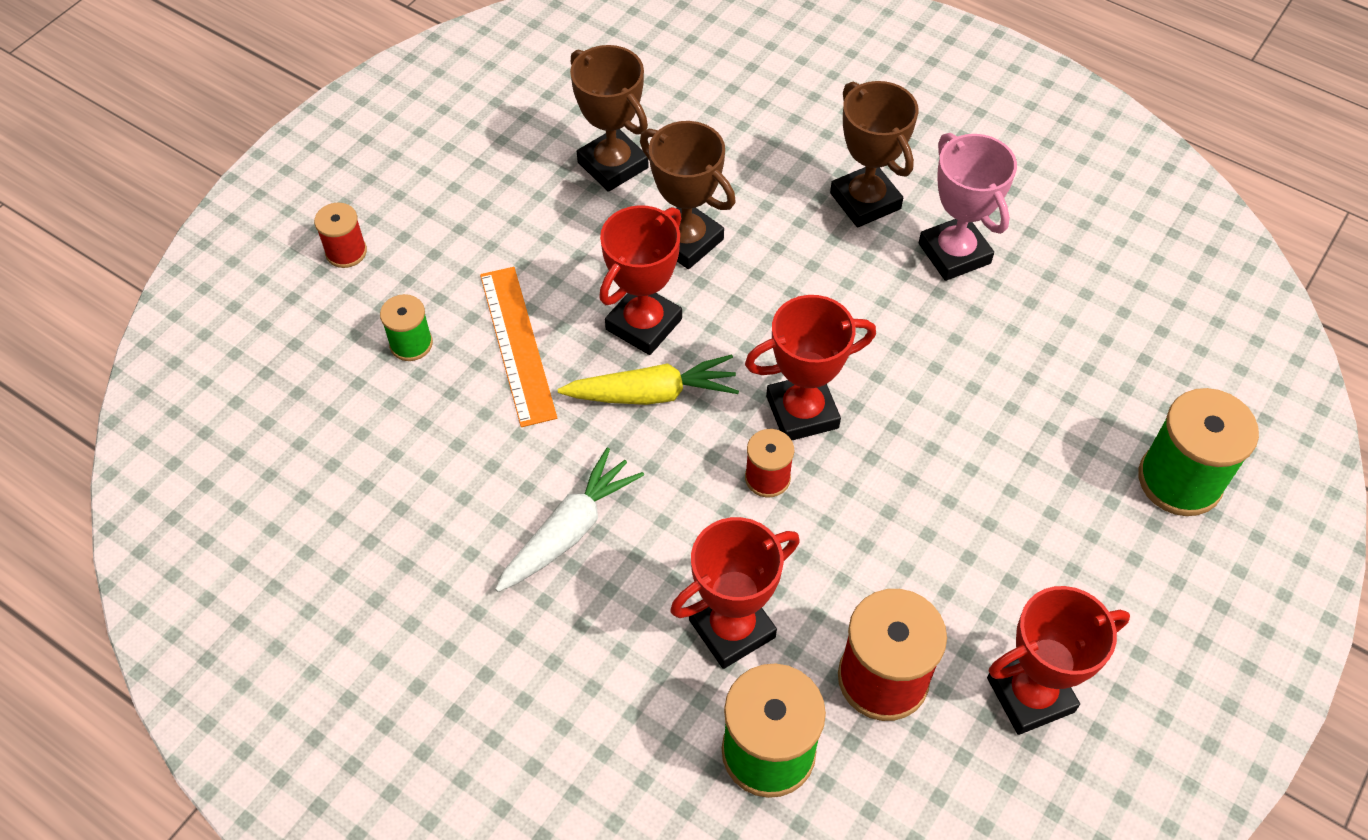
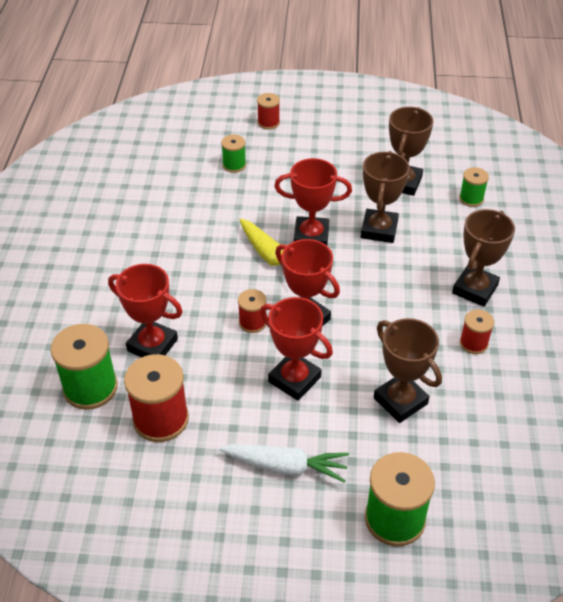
camera: 60 degrees right, 10 degrees down
(517, 344) = (262, 198): orange ruler -> none
(570, 530) = (169, 262): white carrot -> white carrot (286, 467)
(700, 112) = (471, 199): none -> green spool
(954, 253) = (473, 343): pink trophy -> red spool
(1004, 379) = (400, 401): none -> brown trophy
(1030, 695) = (190, 492): red trophy -> red trophy (294, 379)

